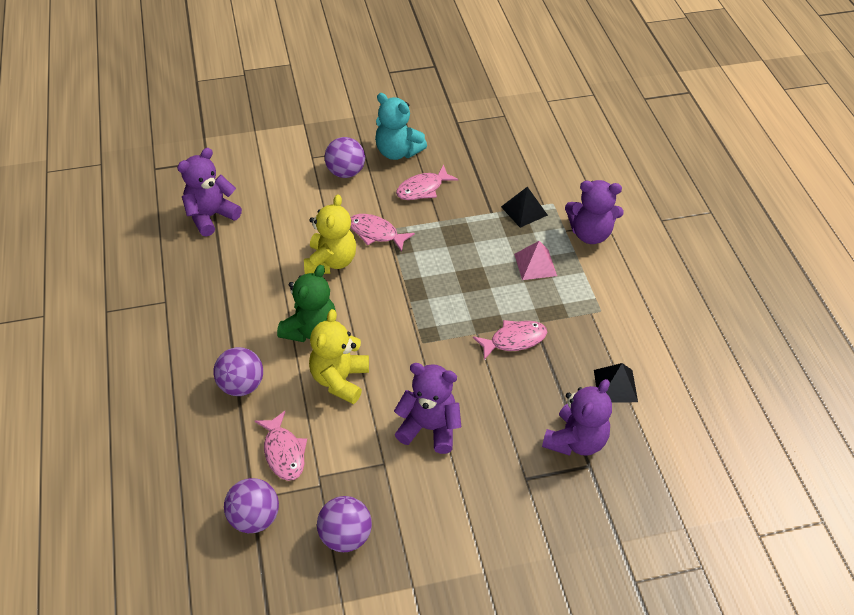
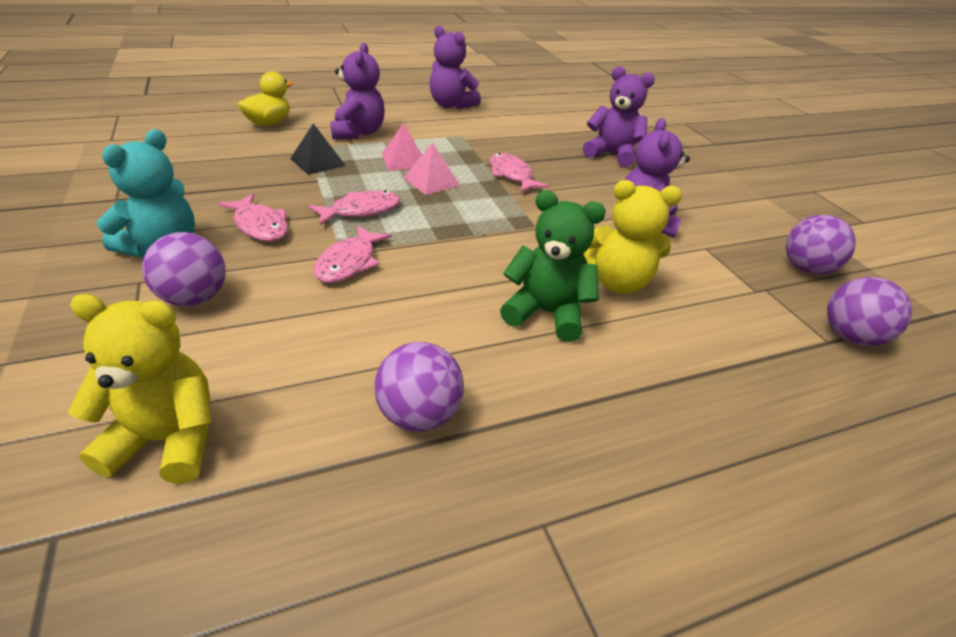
camera: 100 degrees left, 10 degrees down
(211, 216) = (279, 486): purple teddy bear -> purple teddy bear (451, 105)
(241, 385) = (676, 374): purple ball -> purple ball (419, 414)
(283, 452) = (748, 321): pink fish -> pink fish (361, 210)
(331, 262) = (410, 302): yellow teddy bear -> yellow teddy bear (167, 439)
(496, 281) = (431, 181): none -> pink pyramid
(598, 176) = (269, 123): none -> yellow duck
(615, 385) = (545, 136): black pyramid -> none

